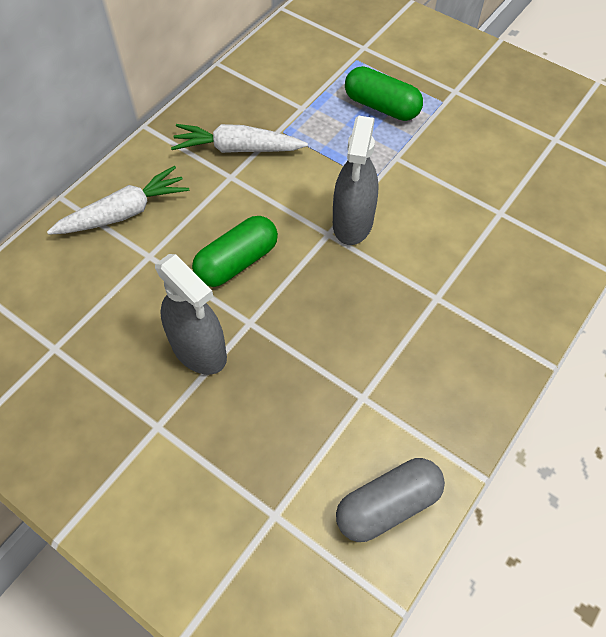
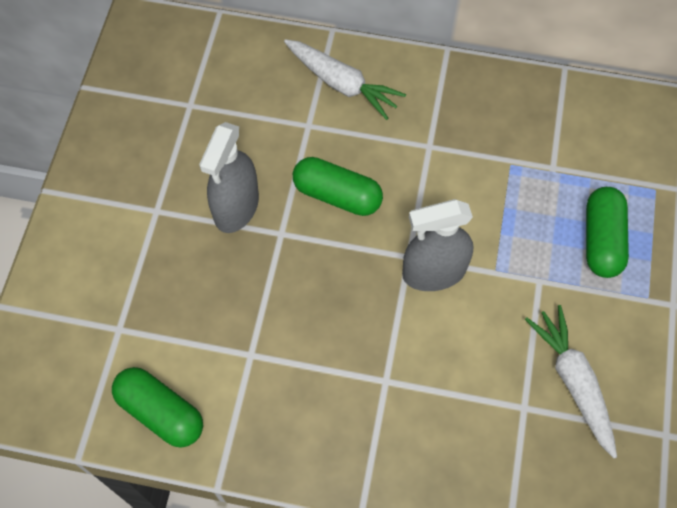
camera: 65 degrees right, 5 degrees up
(238, 148) = (466, 137): white carrot -> white carrot (574, 382)
(388, 505) = (161, 412): grey capsule -> green capsule

